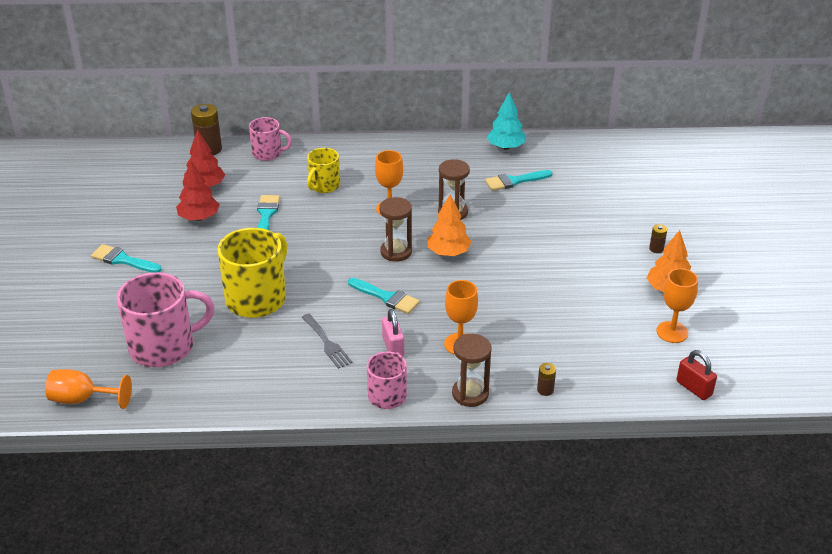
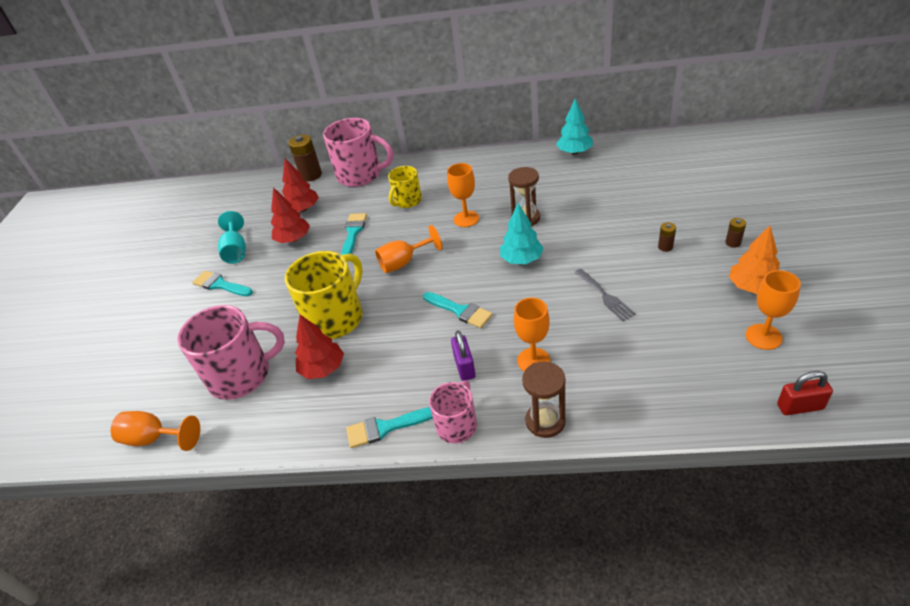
camera: 10 degrees right, 5 degrees up
(134, 226) = (236, 251): none -> turquoise goblet
(249, 344) = (323, 368): none -> red tree
(268, 153) = (360, 175): pink mug -> pink mug, size x1.72
(325, 248) = (404, 262): none -> orange goblet
(327, 343) = (398, 365): grey fork -> grey fork (605, 296)
(393, 347) = (464, 367): pink padlock -> purple padlock
(396, 252) = (470, 262): brown hourglass -> none
(448, 252) = (521, 259): orange tree -> turquoise tree
(514, 181) = (584, 183): turquoise brush -> turquoise brush (385, 428)
(545, 390) = (628, 414): brown battery -> brown battery (665, 247)
(694, 388) = (800, 406): red padlock -> red padlock turned 60 degrees counterclockwise

